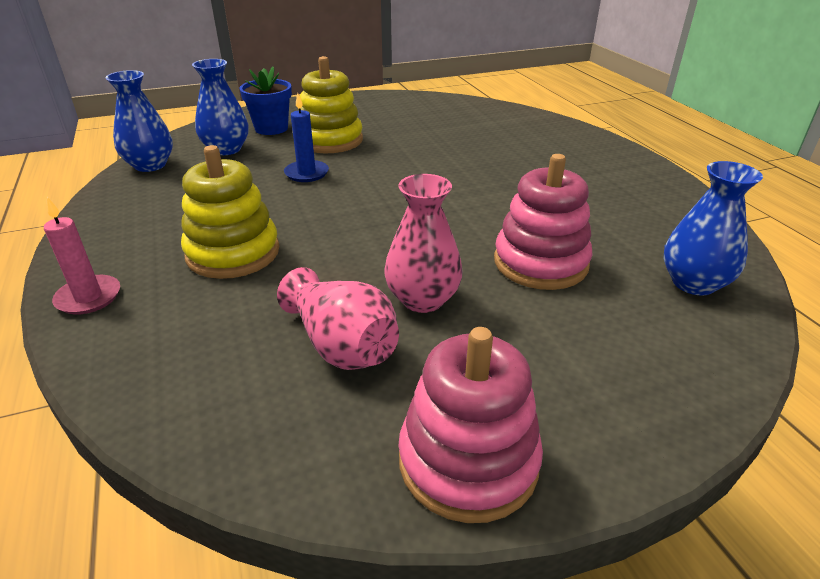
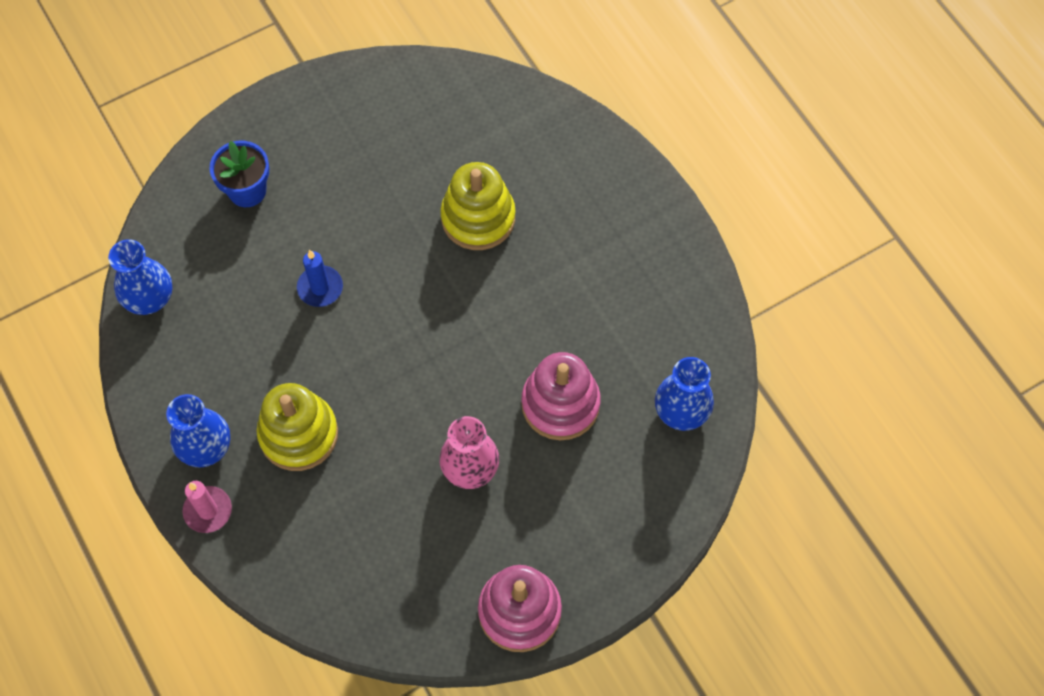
camera: 10 degrees left, 30 degrees up
(226, 149) = (215, 249): blue vase -> blue vase (205, 447)
(330, 140) = (324, 210): yellow stacking toy -> yellow stacking toy (478, 218)
(342, 345) = (420, 528): pink vase -> none

